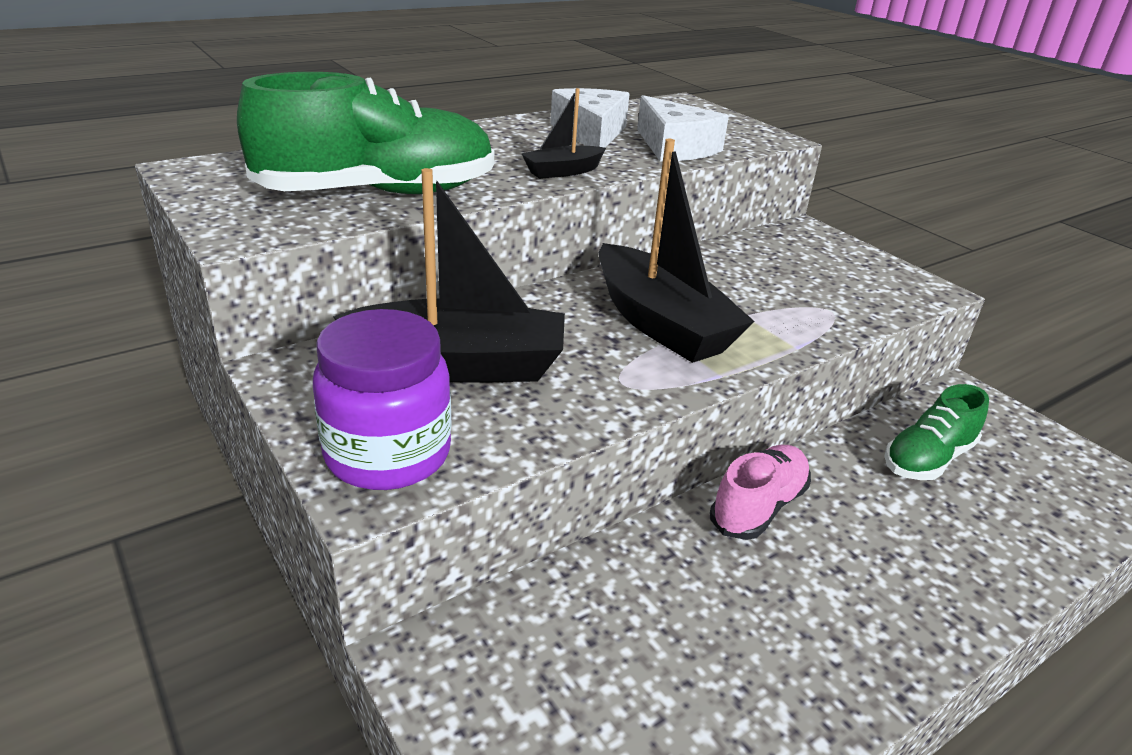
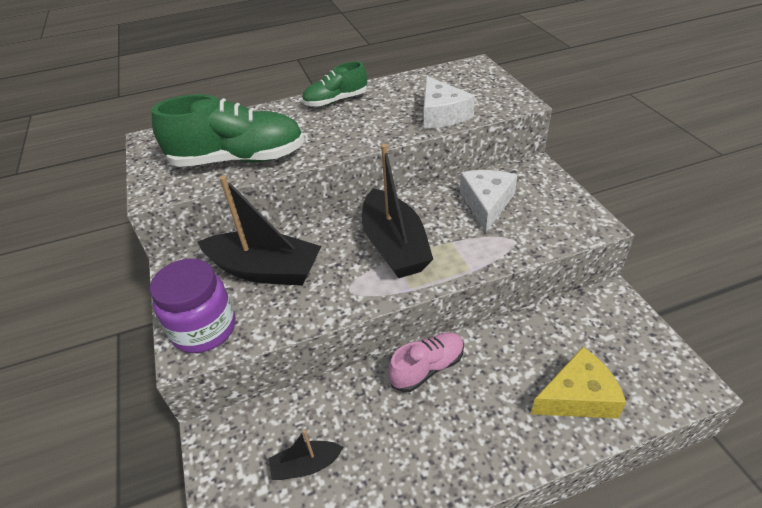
camera: 20 degrees right, 10 degrees up
(563, 171) = (355, 139): black boat -> black boat (306, 465)
(591, 133) = (393, 101): white cheese -> white cheese (486, 203)
(927, 459) = (555, 346): green shoe -> green shoe (335, 101)
(996, 519) = (578, 396): none -> yellow cheese

